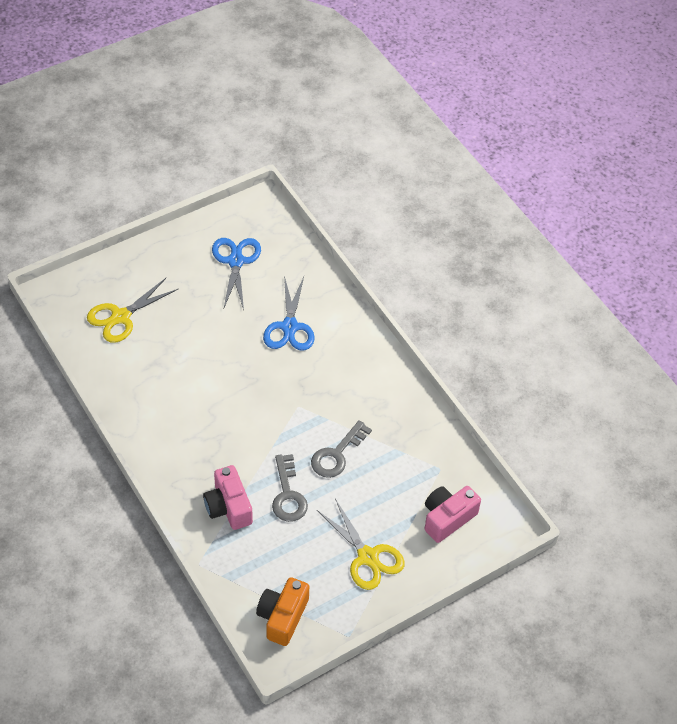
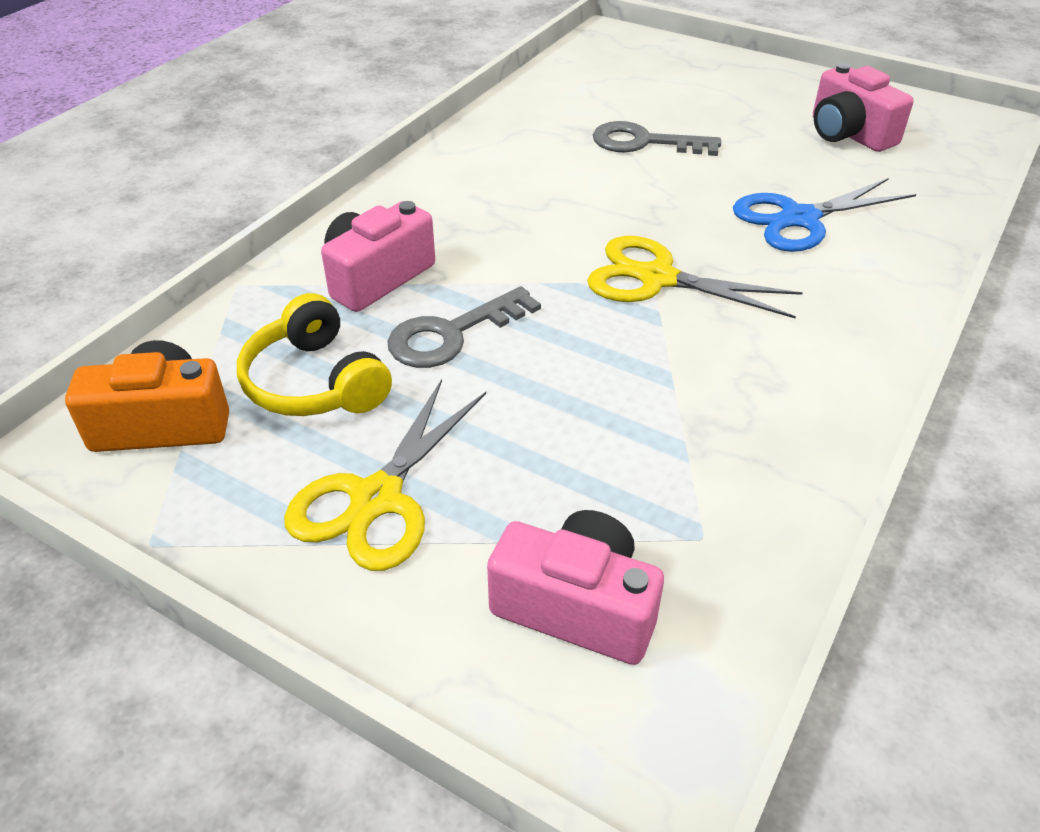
camera: 65 degrees right, 10 degrees down
(121, 317) = (633, 84): yellow scissors -> yellow scissors (657, 278)
(236, 261) = (848, 134): blue scissors -> pink camera
(289, 555) = (315, 382): none -> yellow headphones
(337, 454) = (594, 363): grey key -> grey key (644, 142)

